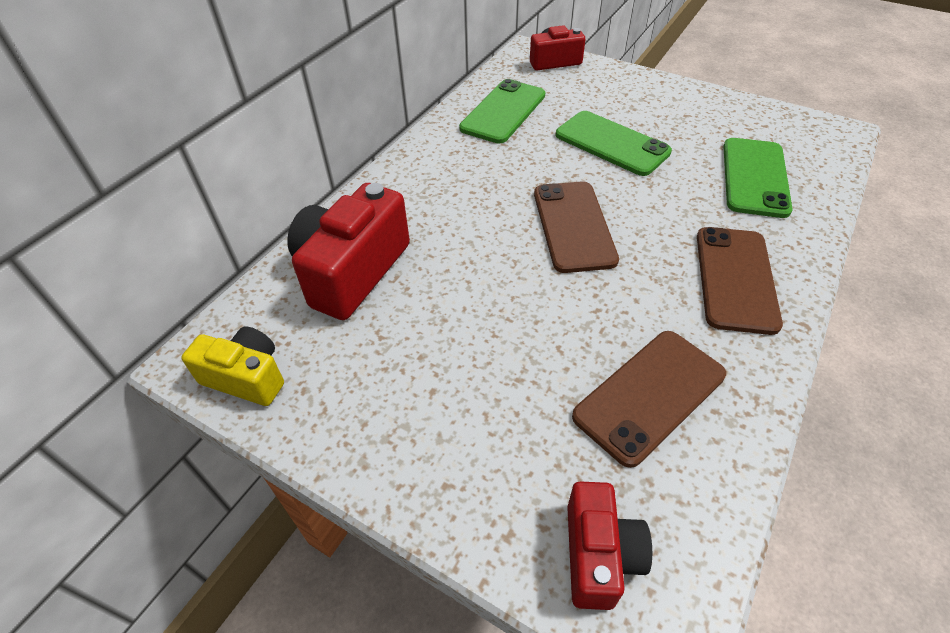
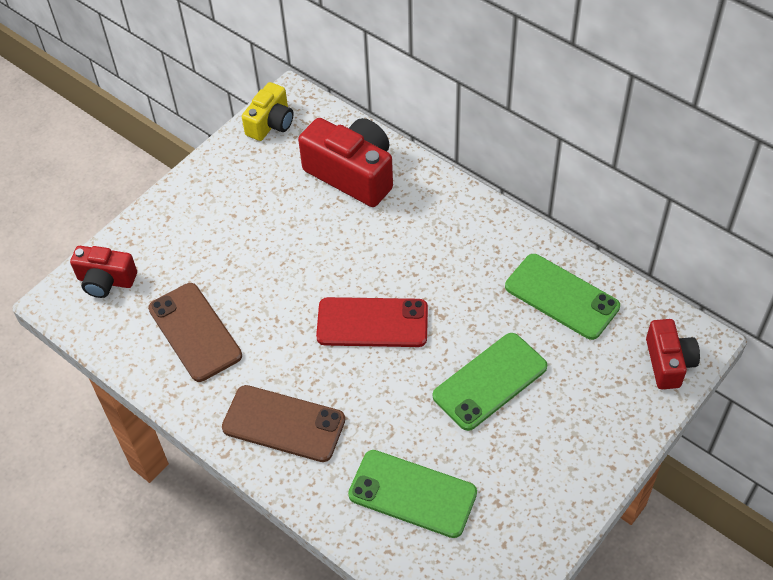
camera: 100 degrees right, 5 degrees up
(573, 226) = (372, 323): brown phone -> red phone

